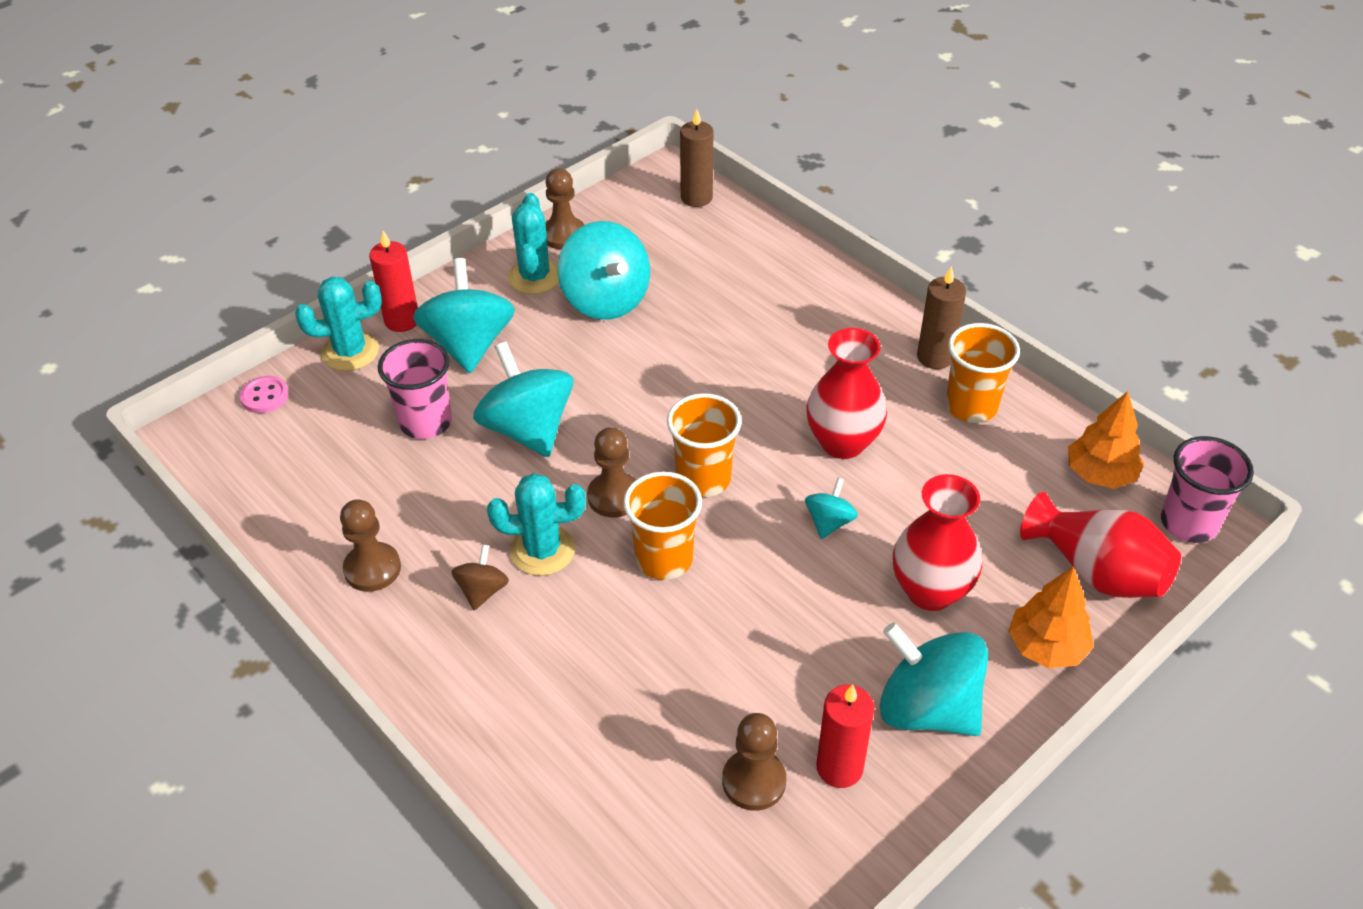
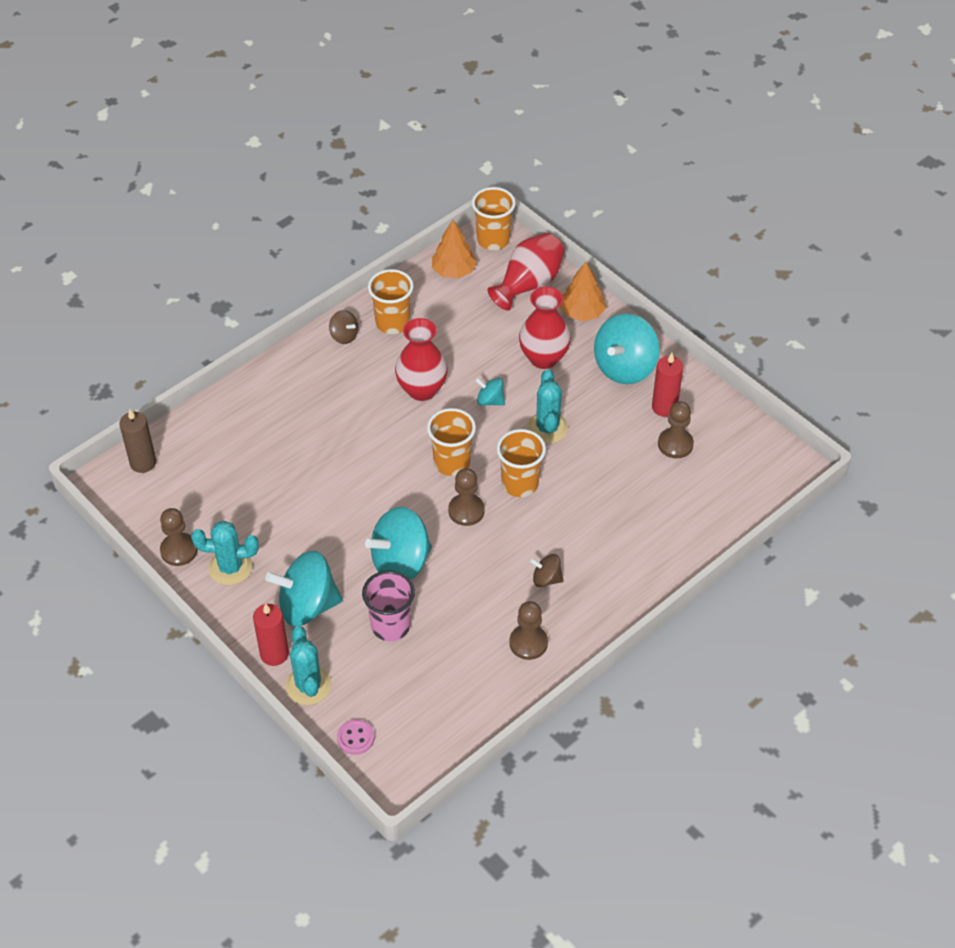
camera: 90 degrees left, 5 degrees up
(542, 550) = (512, 548): turquoise cactus -> turquoise cactus (547, 428)
(605, 300) = (264, 520): turquoise spinning top -> none
(935, 357) = (344, 336): brown candle -> brown spinning top
(1188, 523) = (493, 240): pink cup -> orange cup

